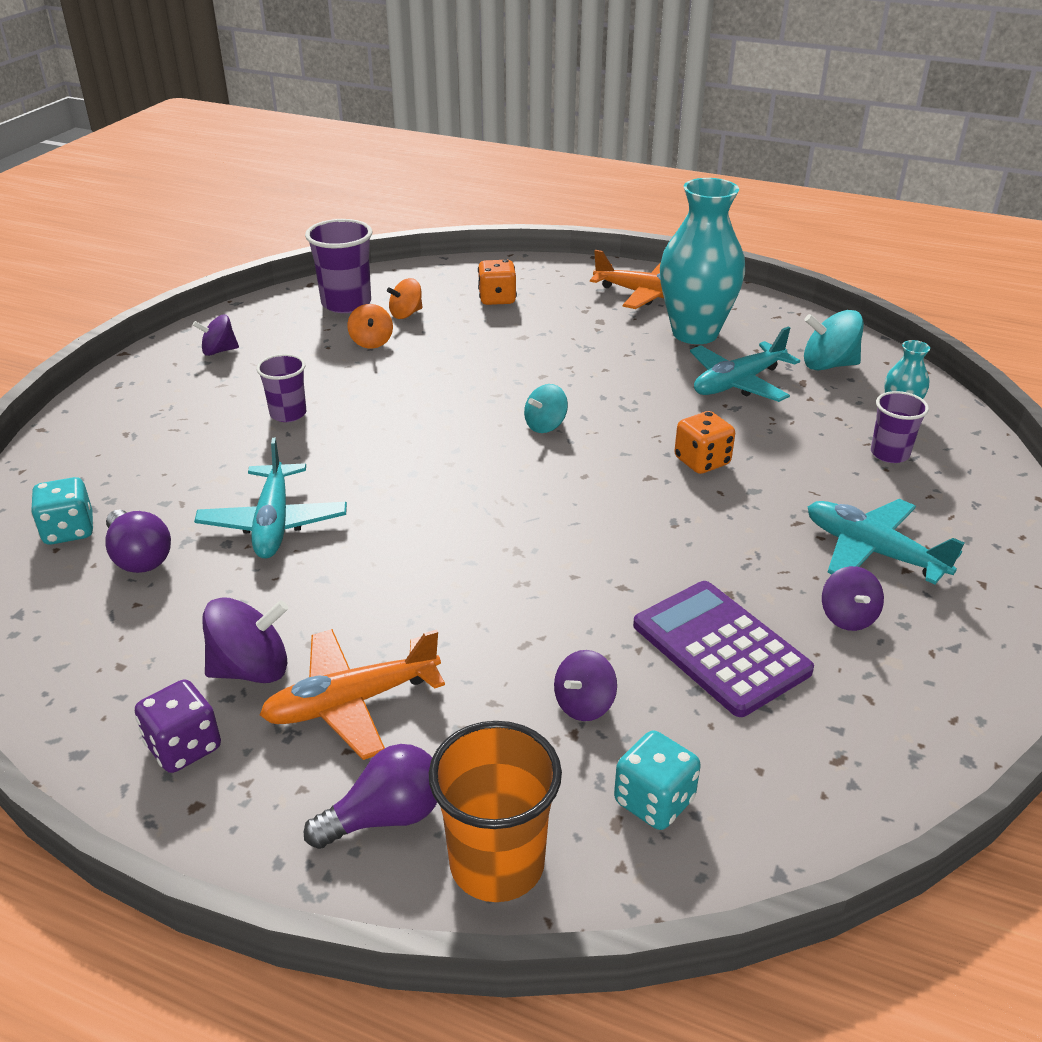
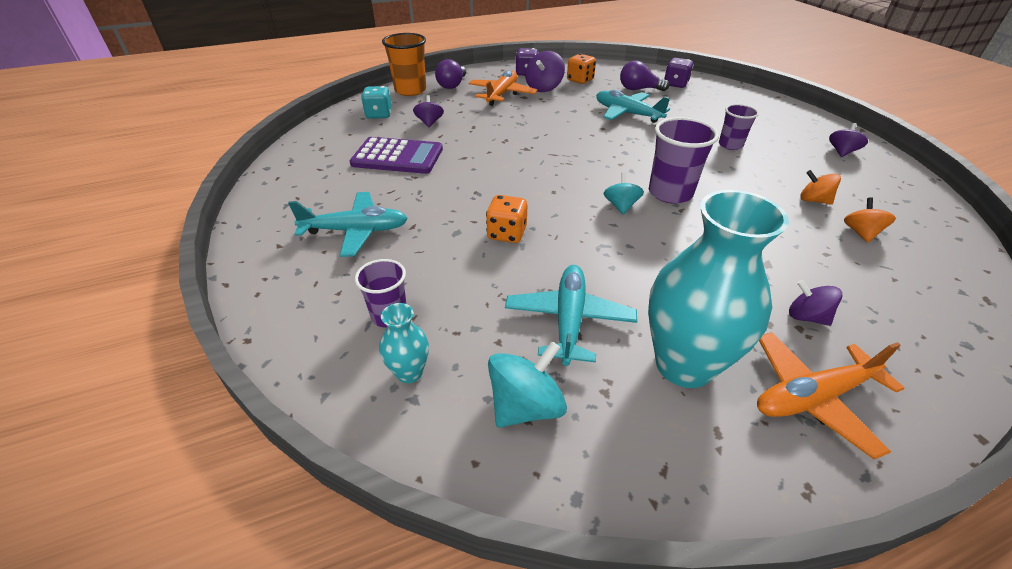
camera: 135 degrees right, 5 degrees up
(69, 531) = (675, 84): turquoise dice -> purple dice
(346, 303) = (903, 217): purple cup -> purple cup (670, 193)
(497, 299) = (867, 291): orange dice -> orange dice (580, 80)
(847, 617) = (349, 193): purple spinning top -> purple spinning top (806, 317)

